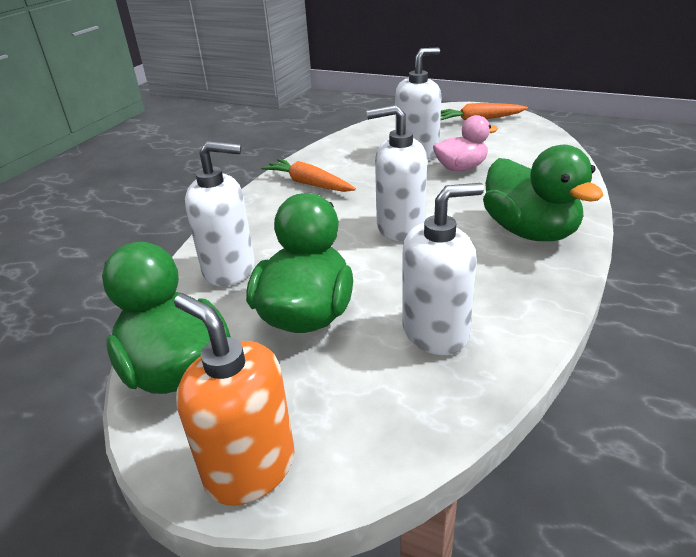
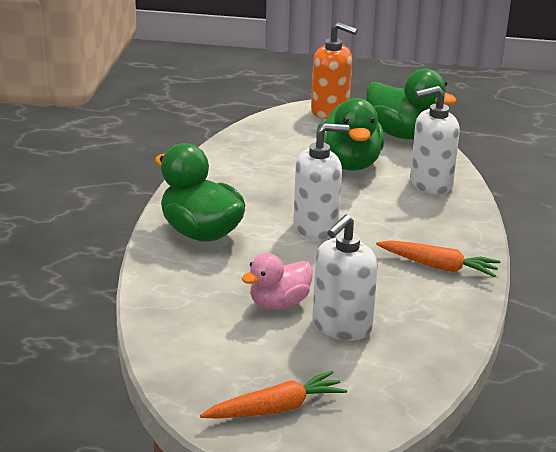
camera: 160 degrees right, 5 degrees down
(435, 332) = (261, 162): white soap dispenser -> none

